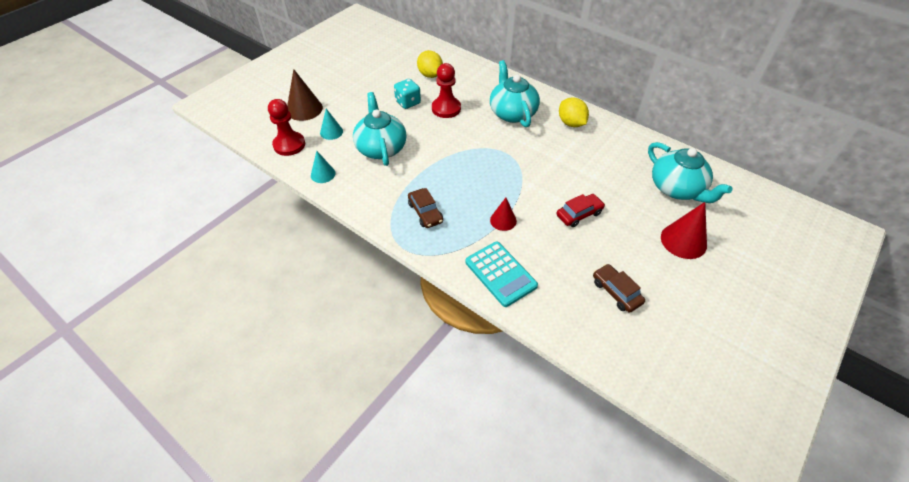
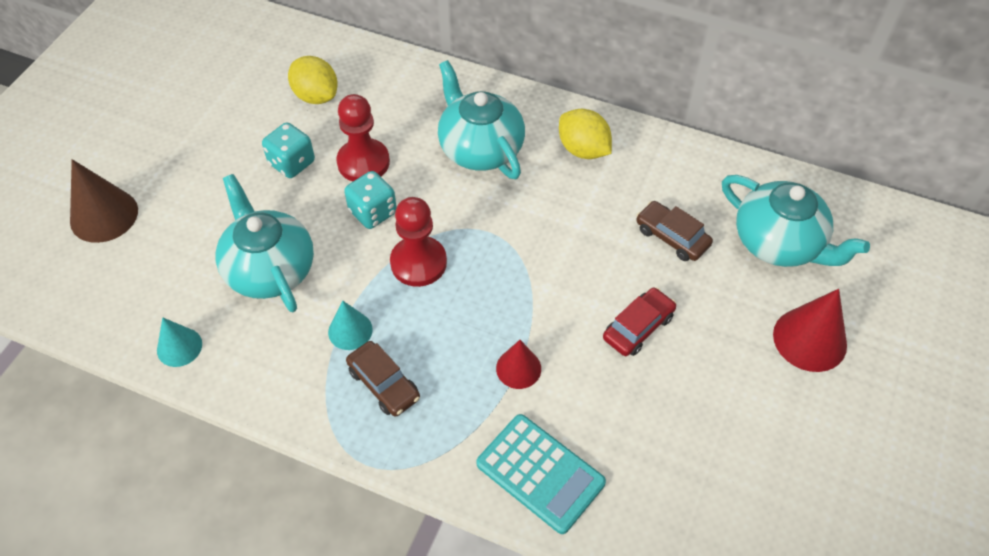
camera: 15 degrees left, 5 degrees up
(289, 145) = (98, 299): red pawn -> red pawn (418, 263)
(331, 132) = (169, 254): turquoise cone -> turquoise cone (350, 330)
(444, 132) = (373, 212): none -> turquoise dice
(616, 292) = (729, 460): brown car -> brown car (672, 237)

